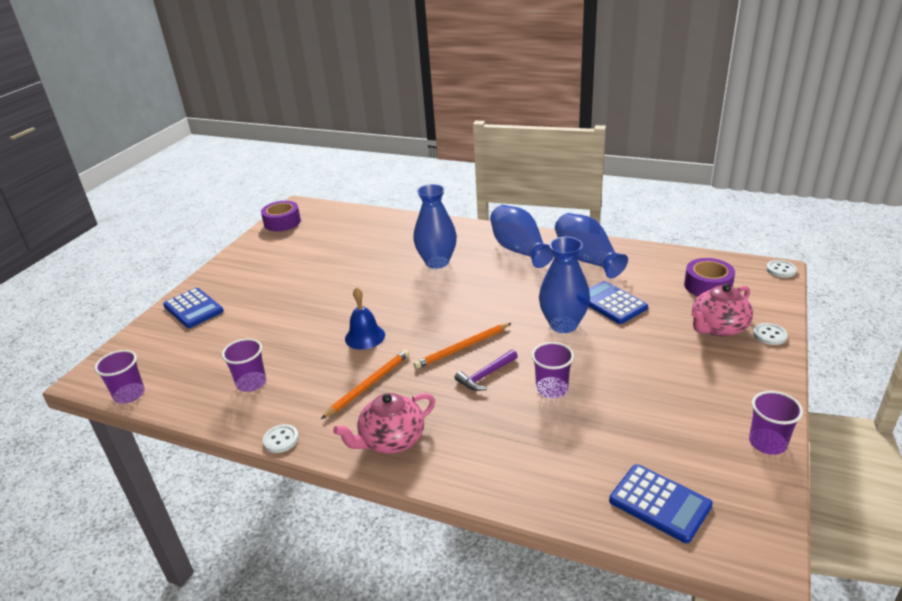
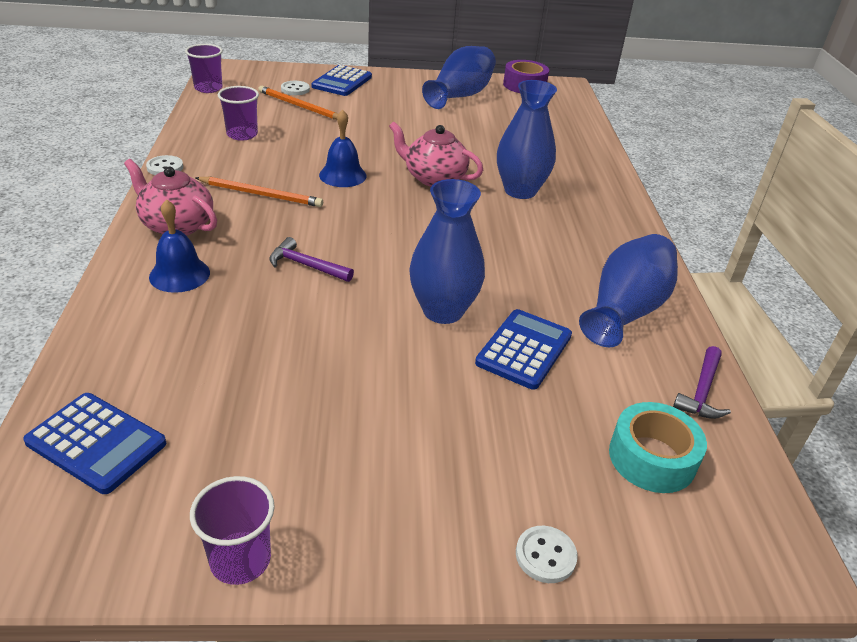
camera: 60 degrees right, 5 degrees up
(462, 348) = (352, 240): orange pencil -> orange pencil (299, 106)
(468, 444) = (179, 274): none -> blue bell
(519, 250) = (600, 247): blue vase -> blue vase (460, 96)
(552, 389) = (298, 320): purple cup -> none
(659, 503) = (96, 443): blue calculator -> blue calculator turned 75 degrees counterclockwise
(661, 256) = (702, 391): none -> purple hammer
(707, 286) = (652, 458): purple tape -> turquoise tape
(718, 328) = (528, 480): pink teapot -> pink teapot (434, 178)
(781, 270) = (795, 570): white button -> white button (295, 89)

